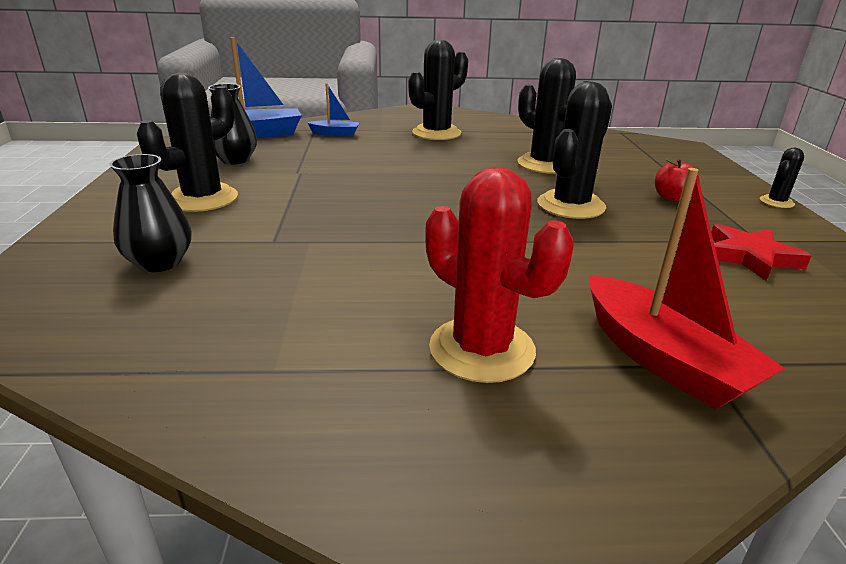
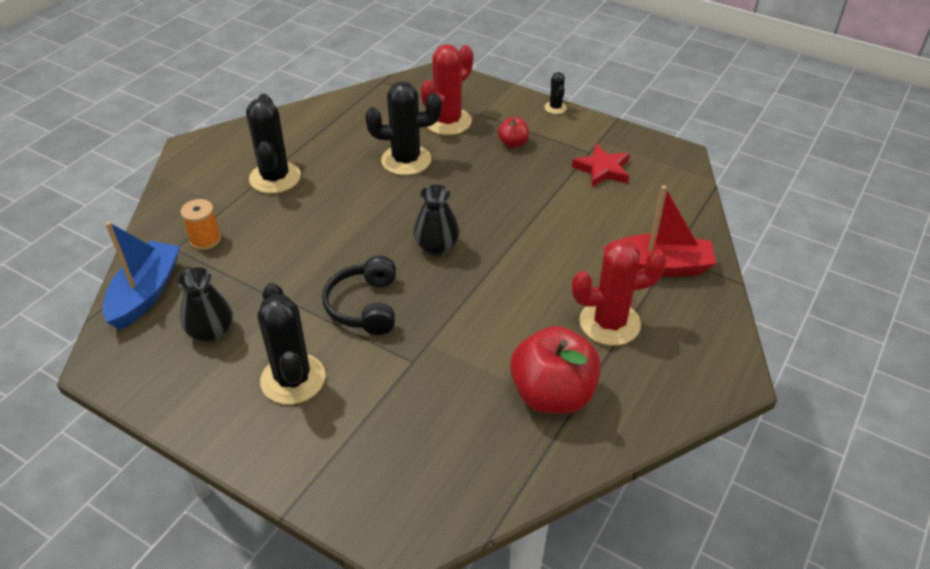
camera: 55 degrees left, 15 degrees up
(160, 262) = (399, 432): black vase -> black vase (436, 247)
(292, 343) = (552, 394): none -> red apple
(328, 200) = (364, 306): none -> black headphones
(335, 134) = (205, 240): blue boat -> orange spool
(570, 205) = (484, 193): black cactus -> none
(631, 165) = (448, 121): none -> red cactus

